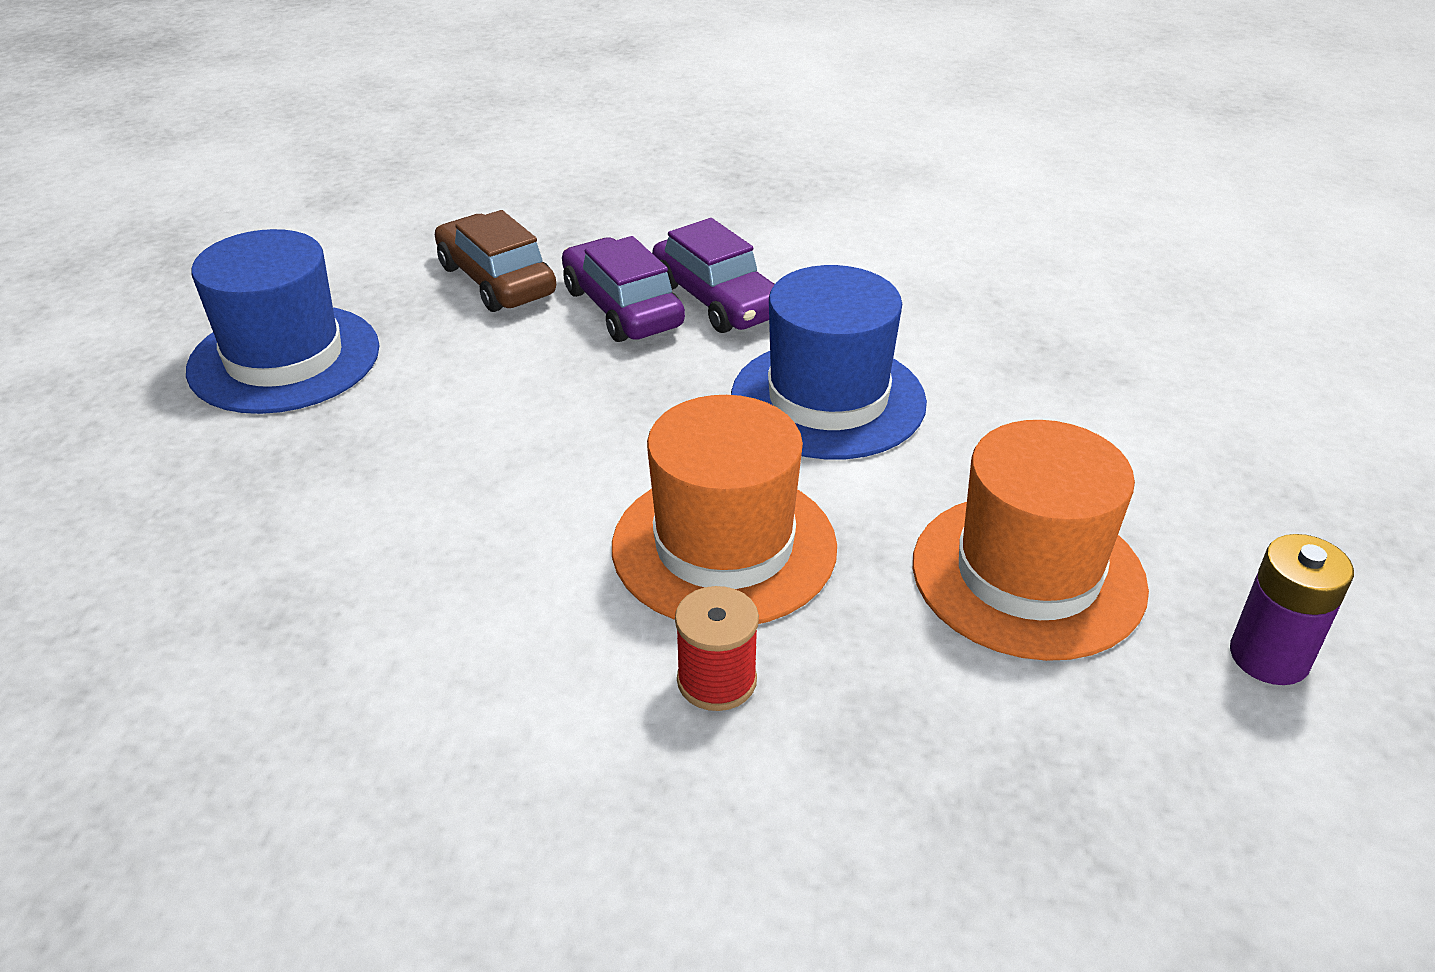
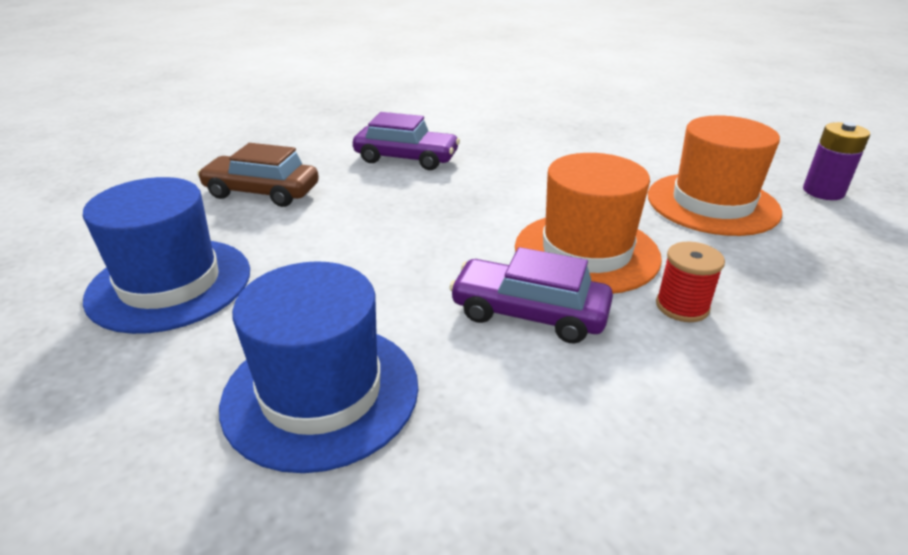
camera: 40 degrees left, 5 degrees down
(622, 308) = (361, 178): purple car -> purple car (529, 313)
(828, 399) = (526, 176): blue hat -> blue hat (321, 393)

